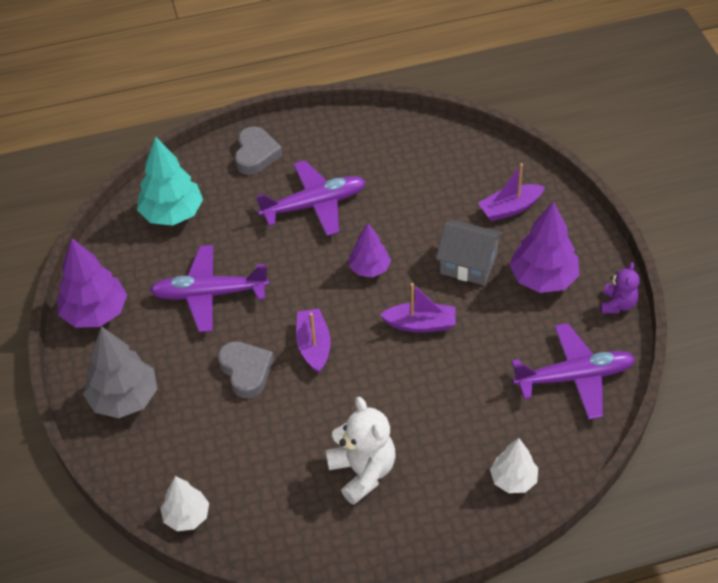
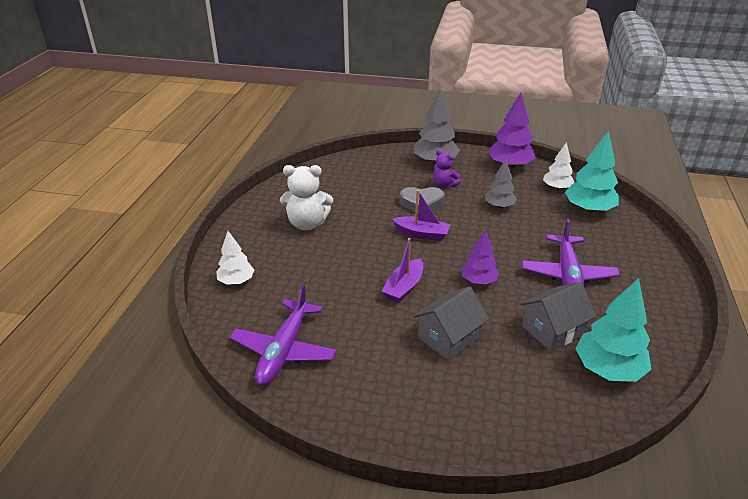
camera: 115 degrees right, 15 degrees down
(186, 516) = (339, 163): white tree -> white tree (556, 188)
(209, 294) = (499, 206): purple plane -> grey tree
(256, 154) = (644, 262): grey heart -> none
(407, 197) = (552, 330): none -> grey house
(432, 154) = (608, 369): none -> turquoise tree
(510, 208) = (503, 396): purple boat -> none
(543, 278) = (400, 379): purple tree -> none
(617, 304) = (331, 419): purple teddy bear -> purple teddy bear (444, 185)

